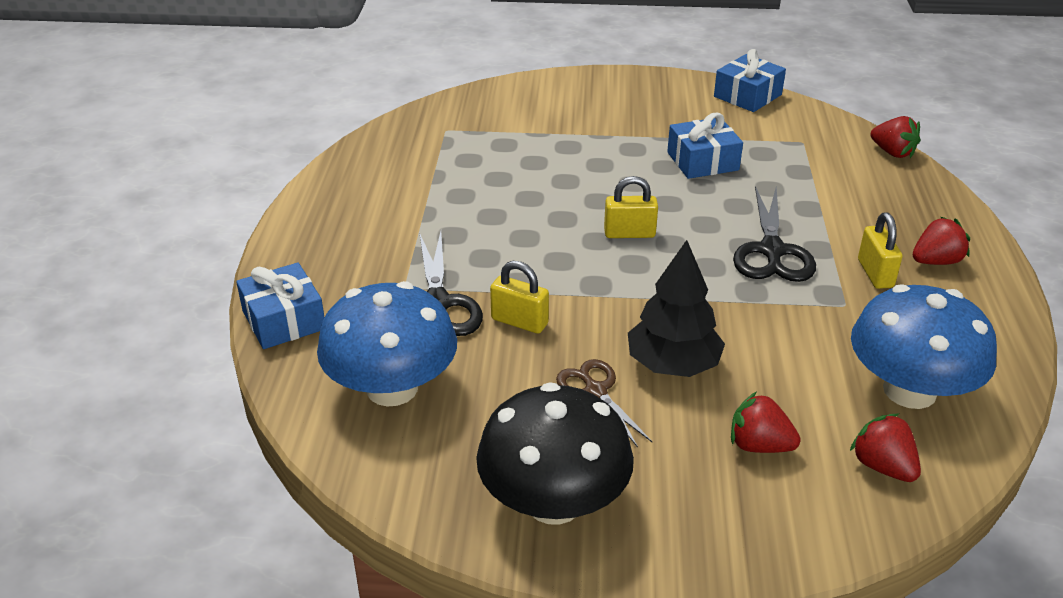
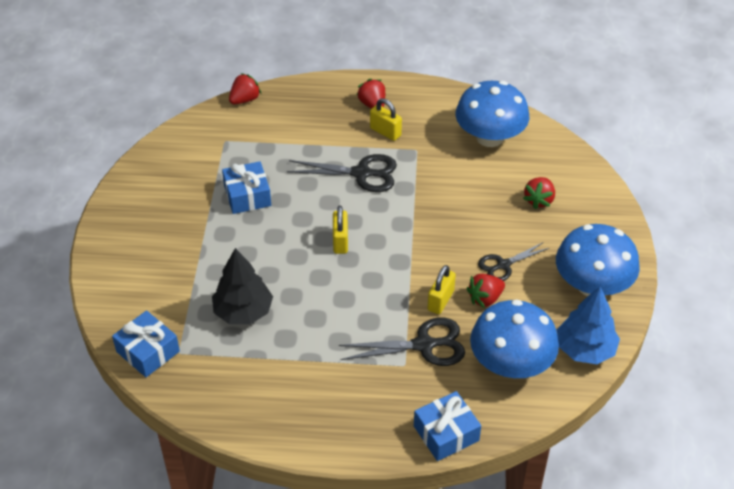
camera: 90 degrees left, 10 degrees up
(409, 478) = (585, 349): none -> blue tree
(554, 502) = (592, 285): black mushroom -> blue mushroom
(595, 391) = (503, 265): brown scissors -> black scissors
(673, 365) = (477, 229): black tree -> black tree (243, 311)
(747, 96) = (150, 161): blue gift -> blue gift (148, 351)
(875, 273) = (385, 132): yellow padlock -> yellow padlock turned 45 degrees clockwise
(882, 466) = (547, 157): red strawberry -> red strawberry (485, 298)

